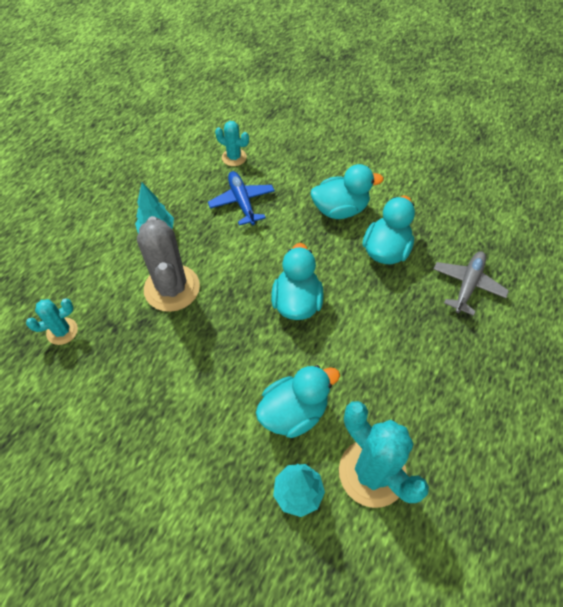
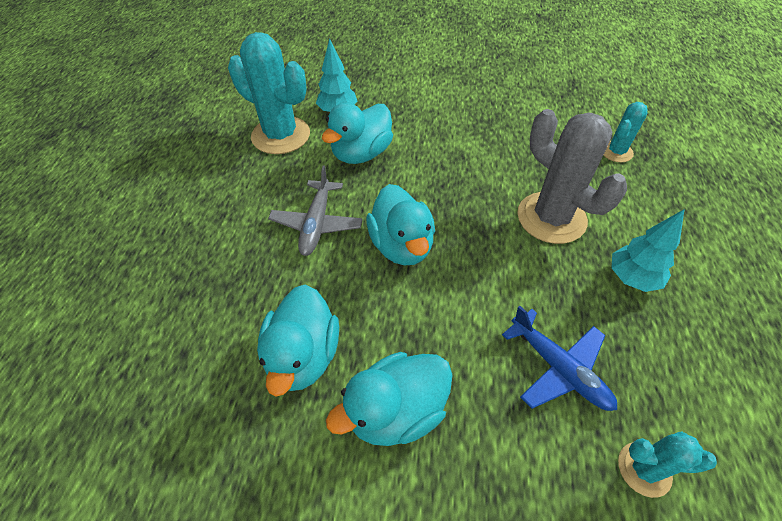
camera: 160 degrees right, 5 degrees down
(467, 285) = (176, 337): grey plane -> grey plane (317, 224)

